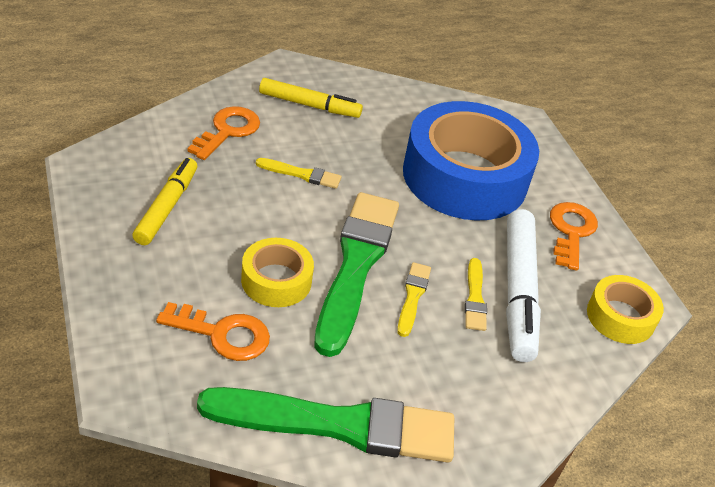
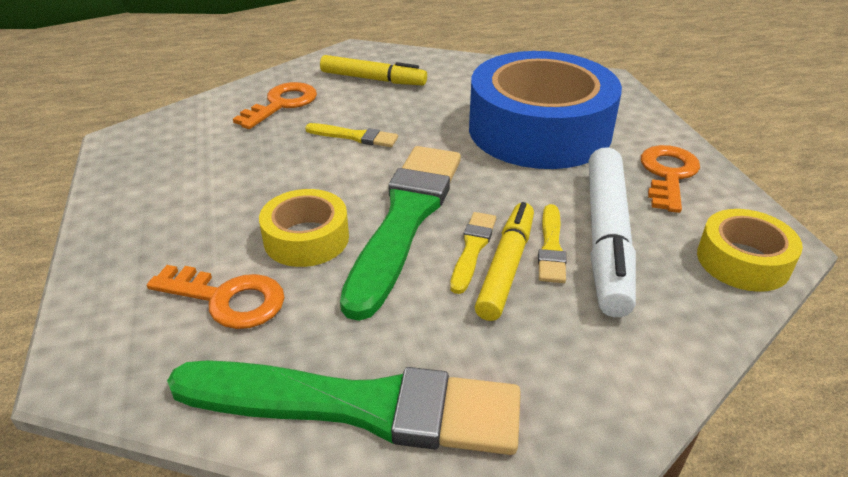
camera: 10 degrees right, 5 degrees down
(166, 207) = (197, 173): yellow marker -> yellow marker (506, 267)

